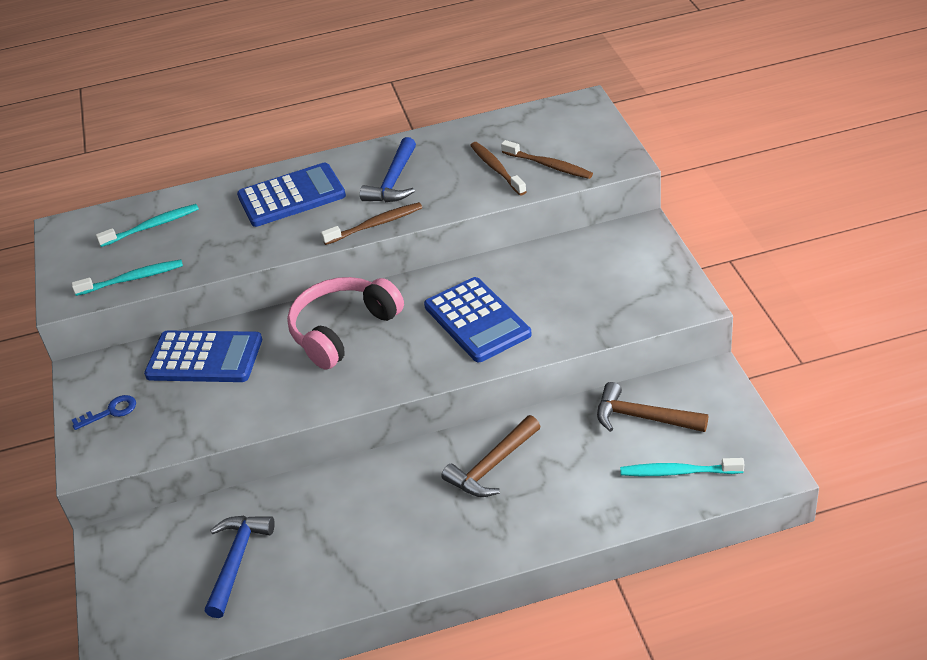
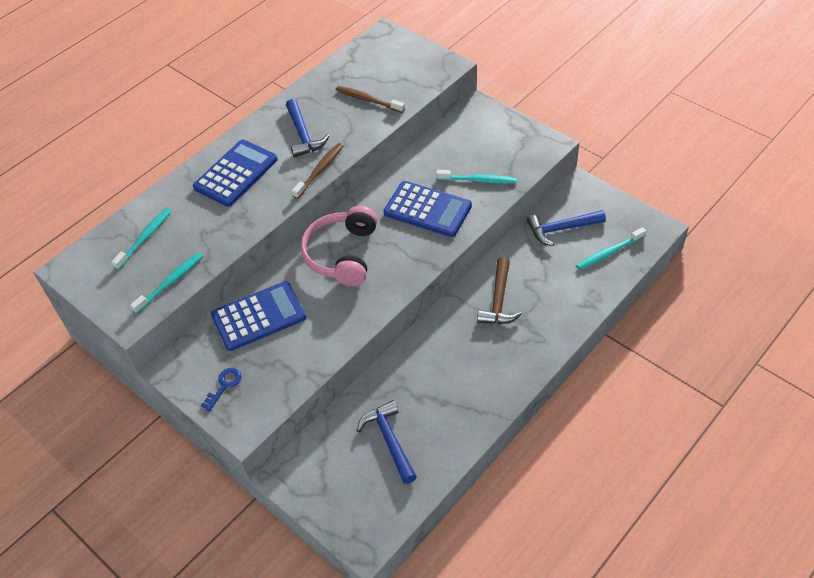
camera: 35 degrees left, 10 degrees up
(548, 165) = (401, 85): brown toothbrush -> none
(565, 311) = (478, 180): none -> turquoise toothbrush
(643, 417) = (561, 229): brown hammer -> blue hammer

